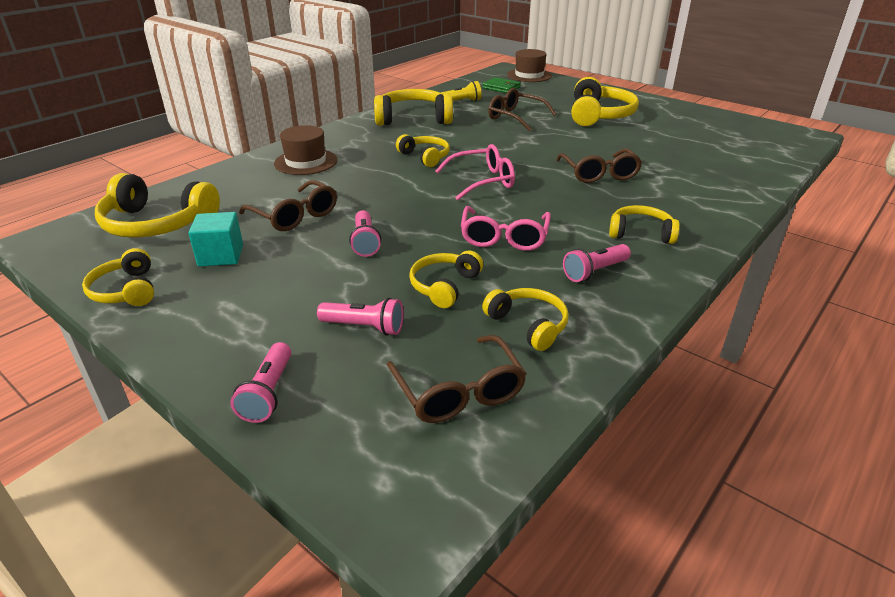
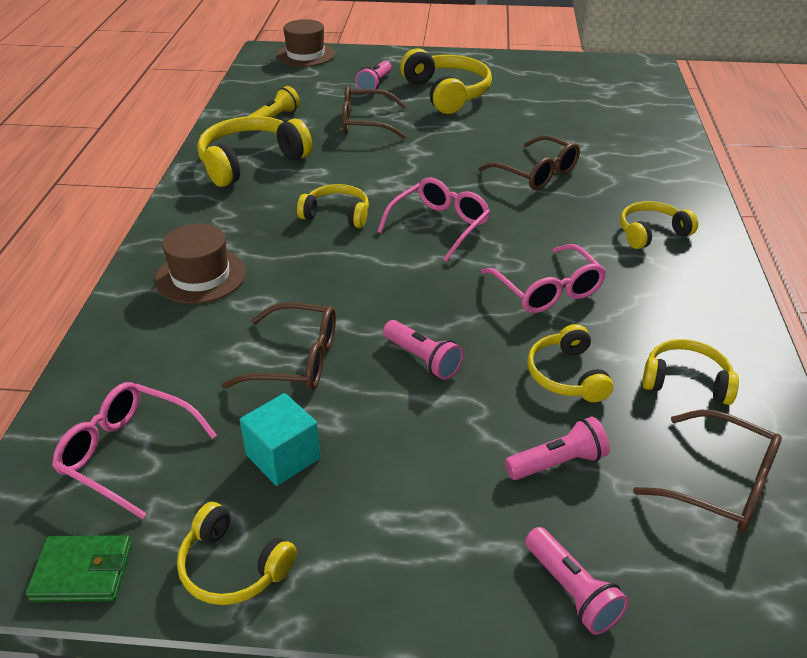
camera: 35 degrees left, 5 degrees up
(157, 224) = (129, 454): yellow headphones -> pink glasses
(501, 88) = (296, 83): green wallet -> green wallet (82, 572)
(594, 271) = (667, 295): pink flashlight -> pink flashlight (375, 84)

